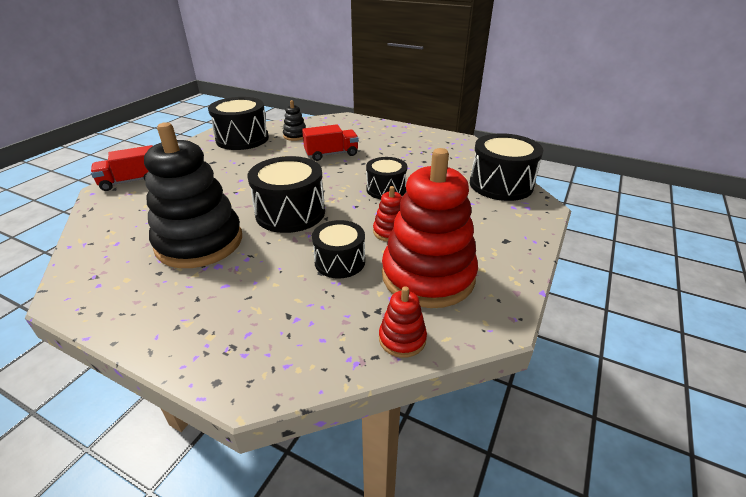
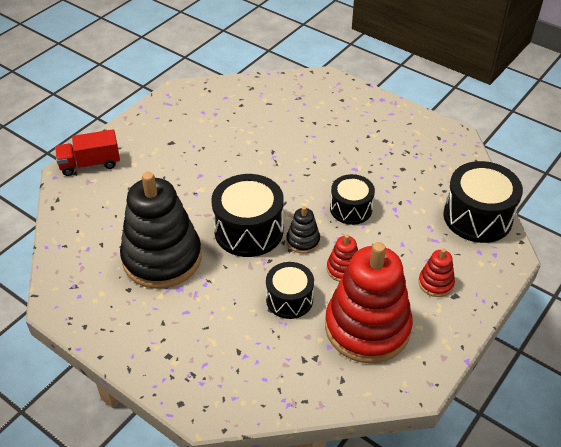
camera: 10 degrees right, 10 degrees up
(242, 139) = (203, 106): black drum -> none
(295, 136) = (263, 107): black stacking toy -> black stacking toy (303, 241)
(331, 154) = (300, 144): red truck -> none
(402, 339) = (330, 388): red stacking toy -> red stacking toy (435, 283)

